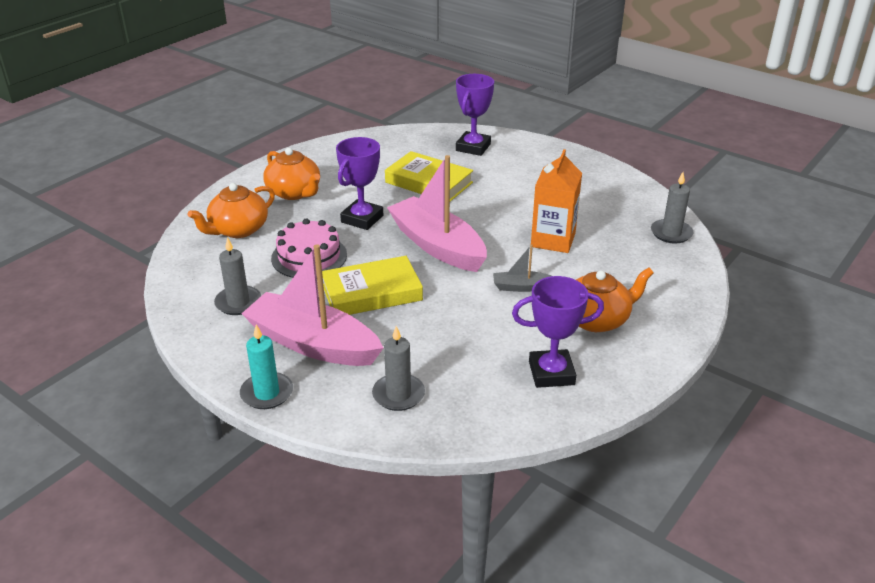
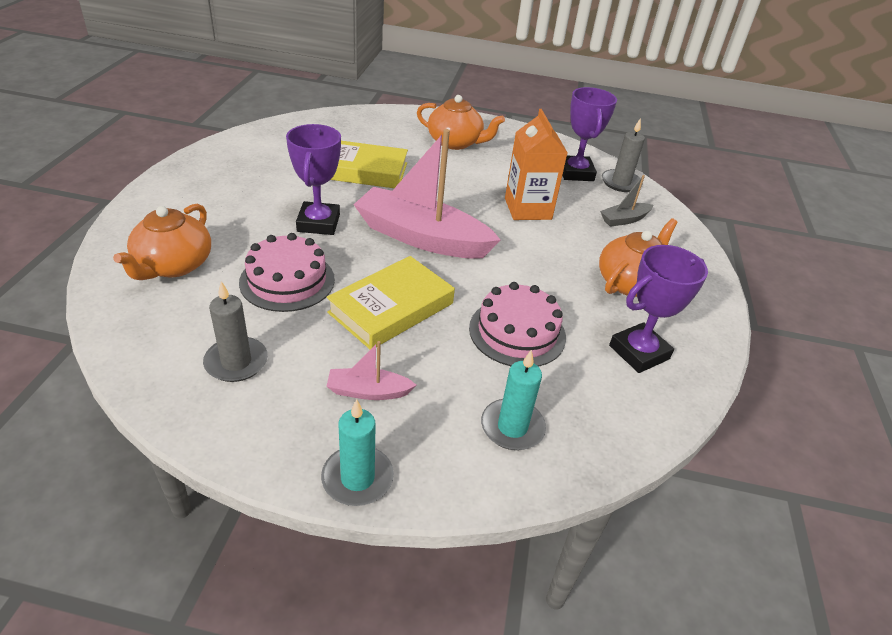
camera: 30 degrees left, 5 degrees up
(294, 192) = (216, 206): orange teapot -> orange teapot (455, 142)
(312, 344) = (368, 391): pink boat -> pink boat, size x0.45
(398, 394) = (512, 427): grey candle -> turquoise candle
(458, 333) = (517, 332): none -> pink cake
(473, 147) = (380, 127): purple trophy -> purple trophy (576, 173)
(521, 287) = (537, 265): grey boat -> grey boat (624, 220)

